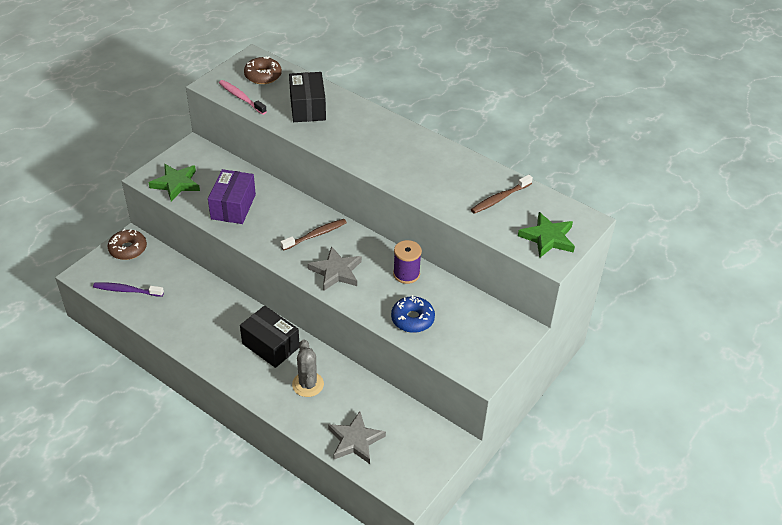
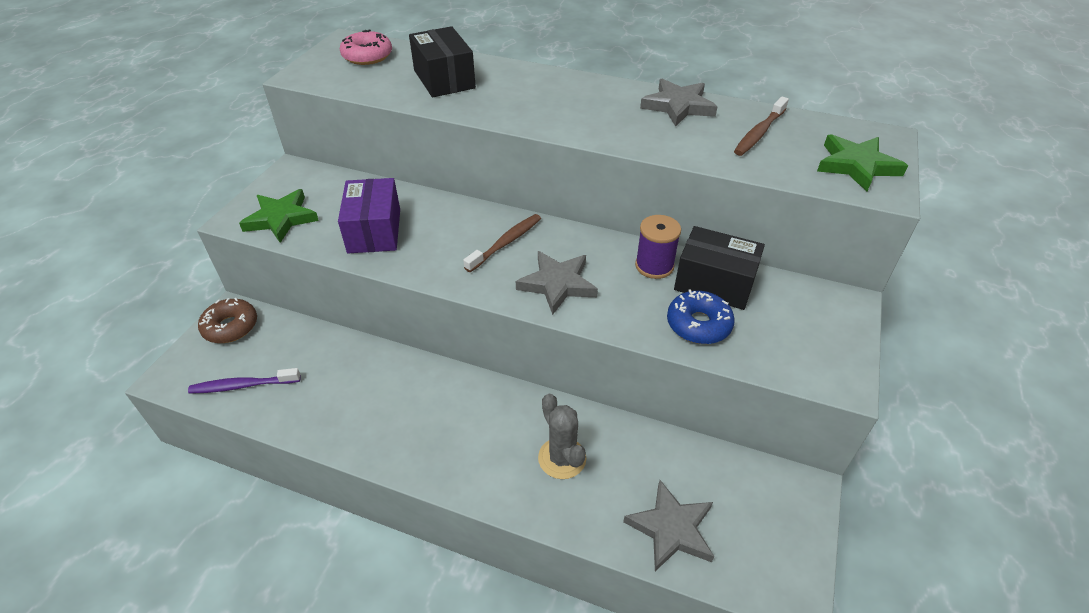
camera: 15 degrees left, 0 degrees up
(241, 98) = (347, 83): pink toothbrush -> none
(263, 76) = (367, 56): brown donut -> pink donut
(270, 345) = (484, 413): black box -> black box (714, 283)
(458, 165) = (678, 106): none -> grey star

